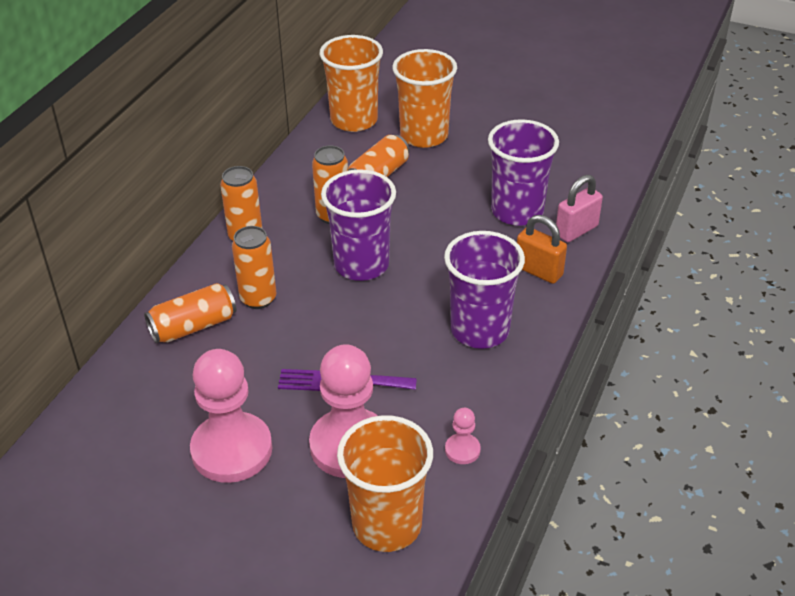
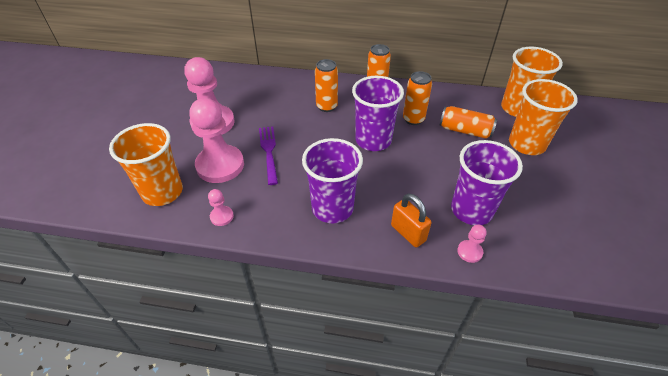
camera: 75 degrees right, 5 degrees up
(193, 326) = (297, 90): orange can -> none
(538, 271) = (408, 233): orange padlock -> orange padlock turned 60 degrees counterclockwise
(576, 230) = (469, 252): pink padlock -> pink pawn

